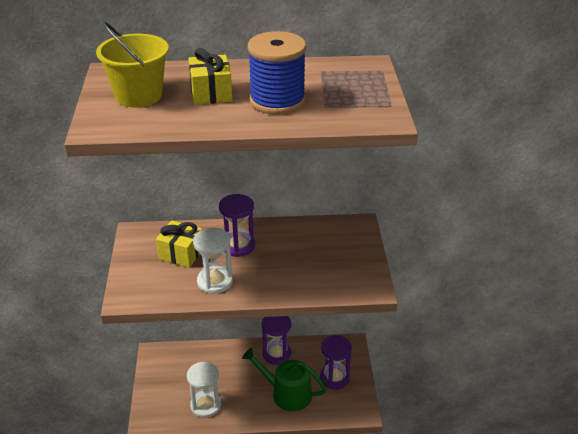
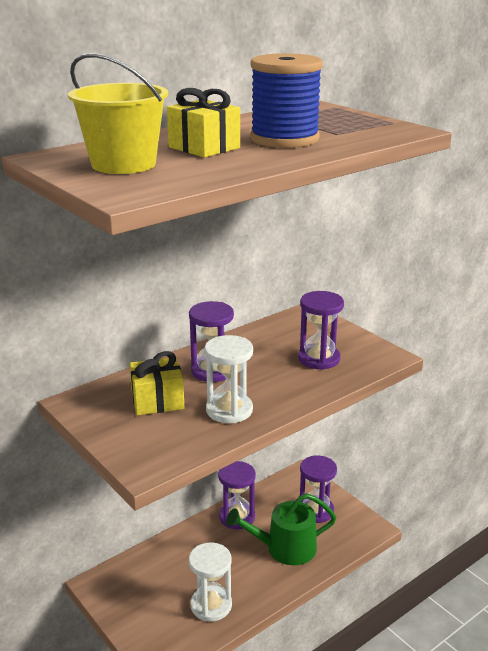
camera: 35 degrees left, 10 degrees down
(319, 268) = (319, 359): none -> purple hourglass

